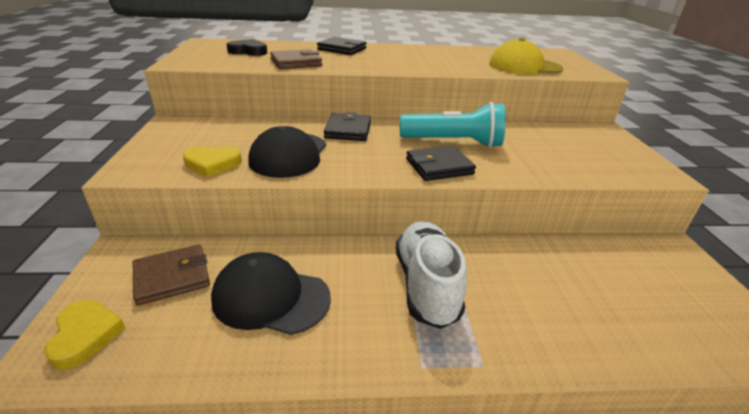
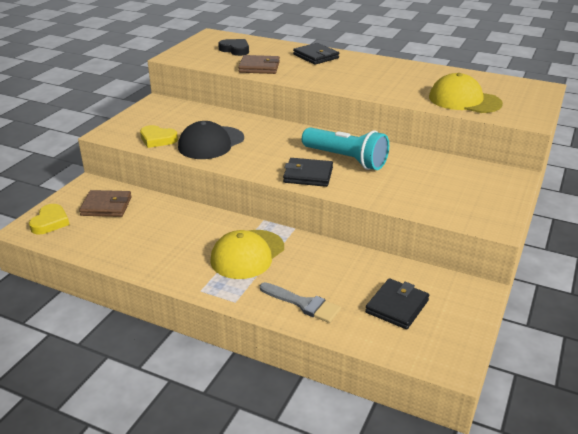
camera: 30 degrees right, 0 degrees up
(271, 298) = (150, 232): black cap -> none
(348, 130) = (273, 132): black wallet -> black wallet (397, 306)
(426, 285) = (247, 254): white shoe -> yellow cap
(558, 332) = (303, 304): none -> grey brush

